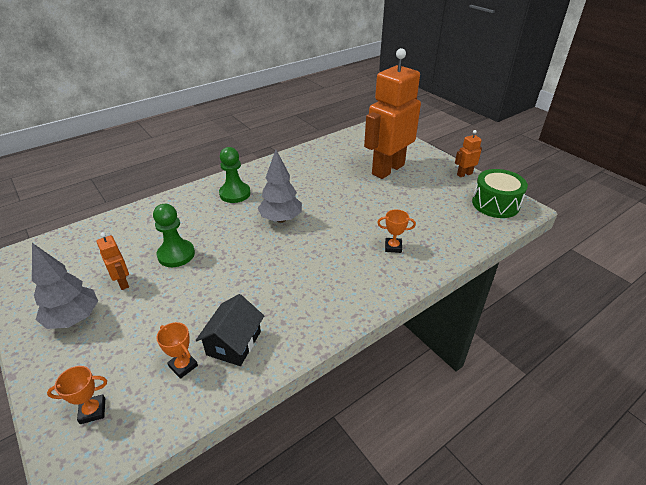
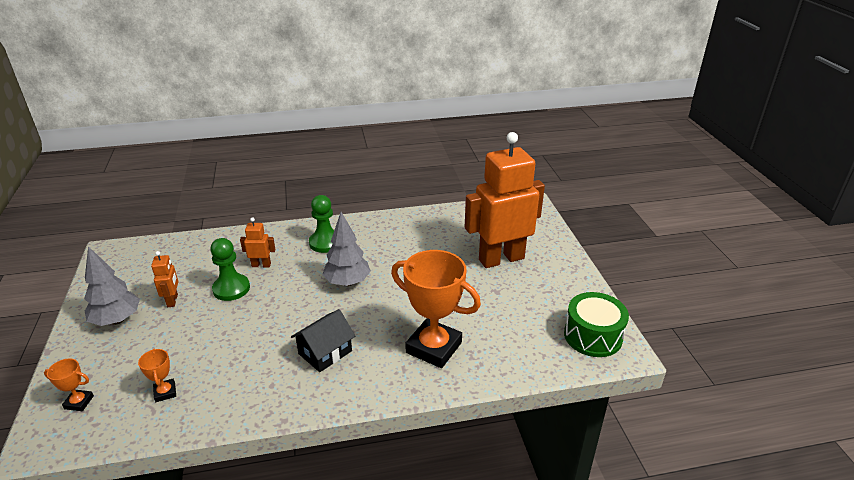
camera: 25 degrees right, 5 degrees down
(234, 343) = (217, 388): black house -> black house (325, 352)
(393, 247) = (434, 347): orange trophy -> orange trophy, size x2.29
(464, 174) = (586, 289): orange robot -> orange robot (261, 265)

